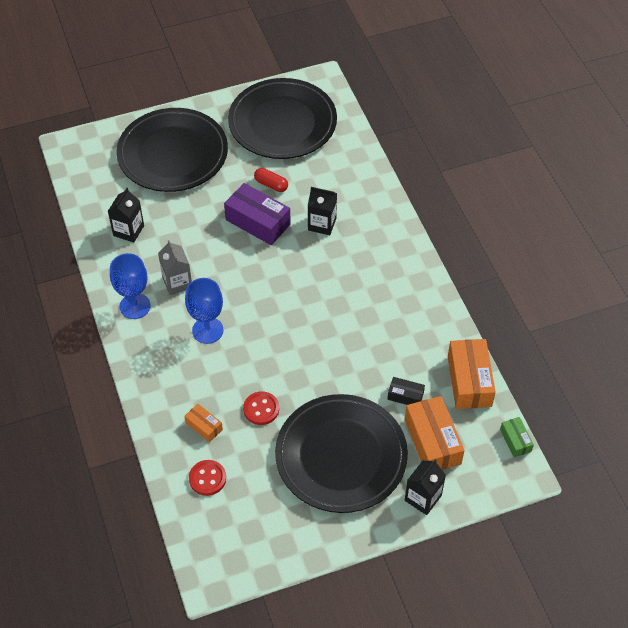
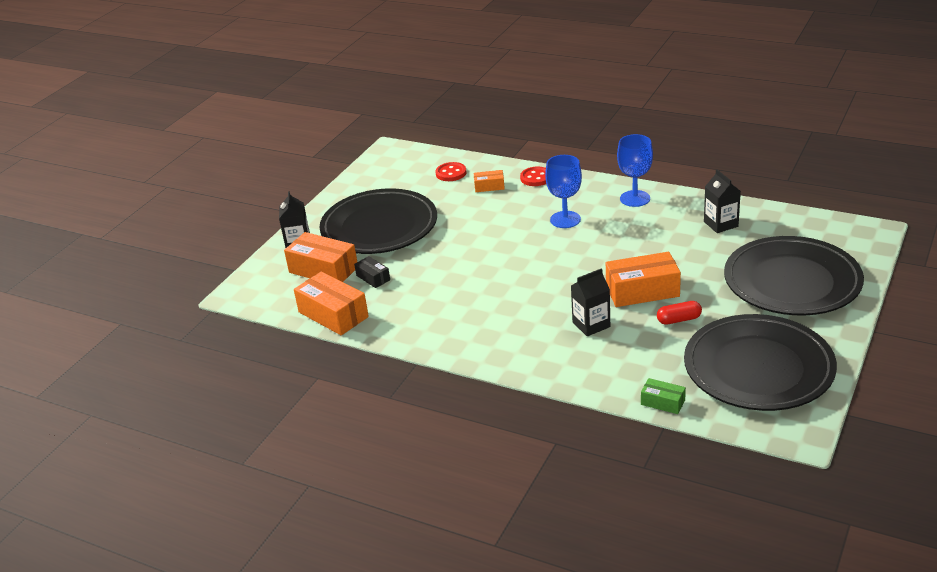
camera: 140 degrees right, 20 degrees down
(177, 282) = (631, 225): grey carton -> none
(258, 222) = (642, 291): purple box -> orange box
(261, 409) = (465, 213): red button -> red button (536, 178)
(405, 396) = (373, 278): black box -> black box turned 75 degrees clockwise
(515, 440) = (259, 307): green box -> green box (663, 402)

